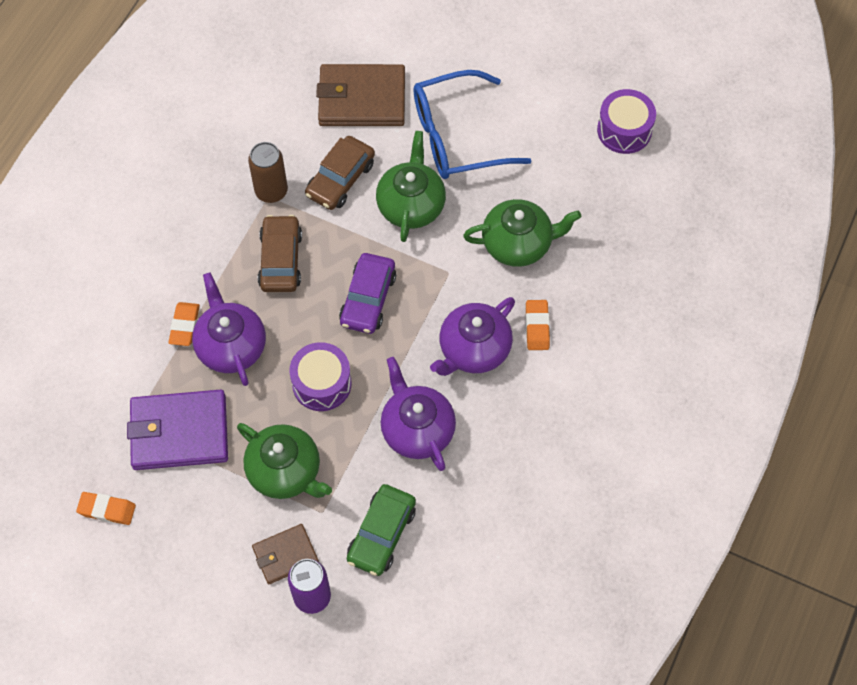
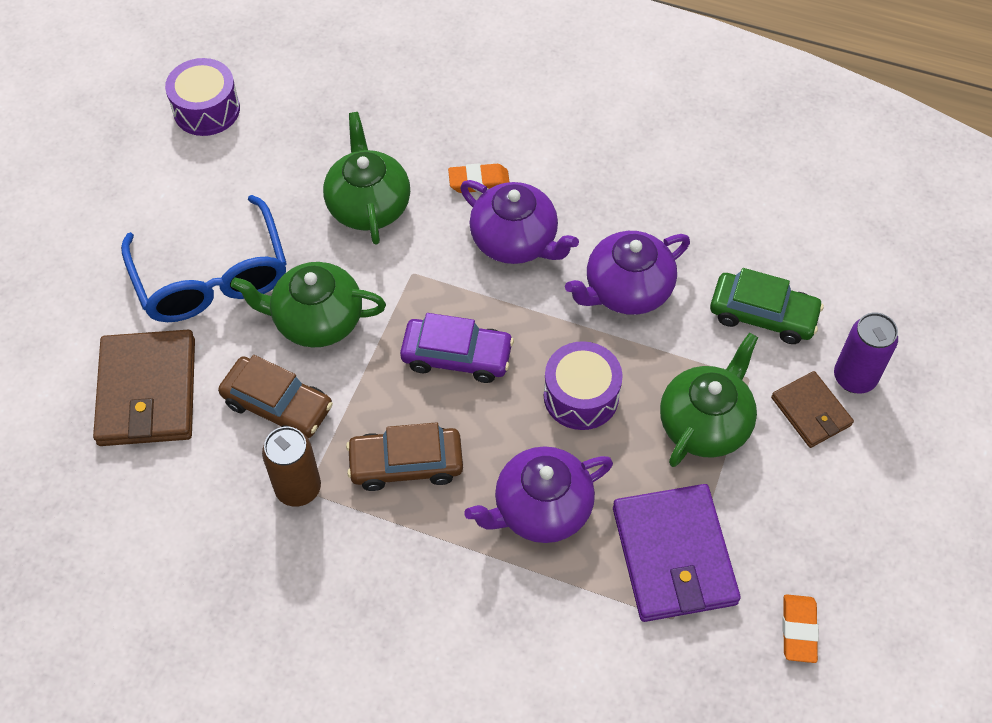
camera: 95 degrees left, 5 degrees down
(184, 326) = (517, 572): orange eraser -> none

